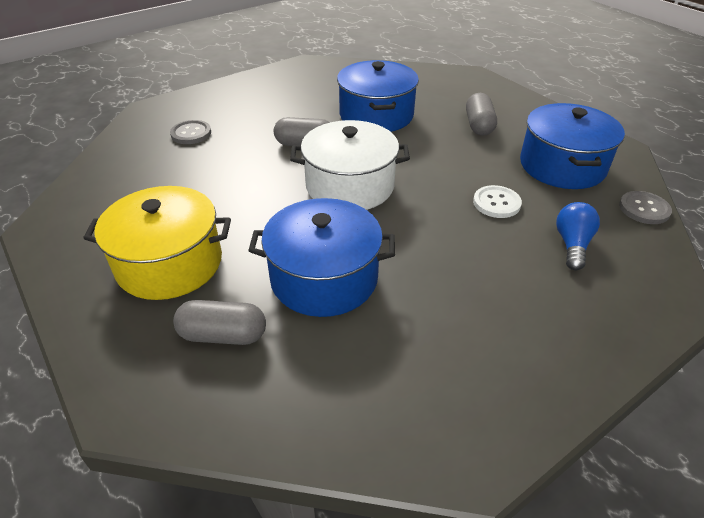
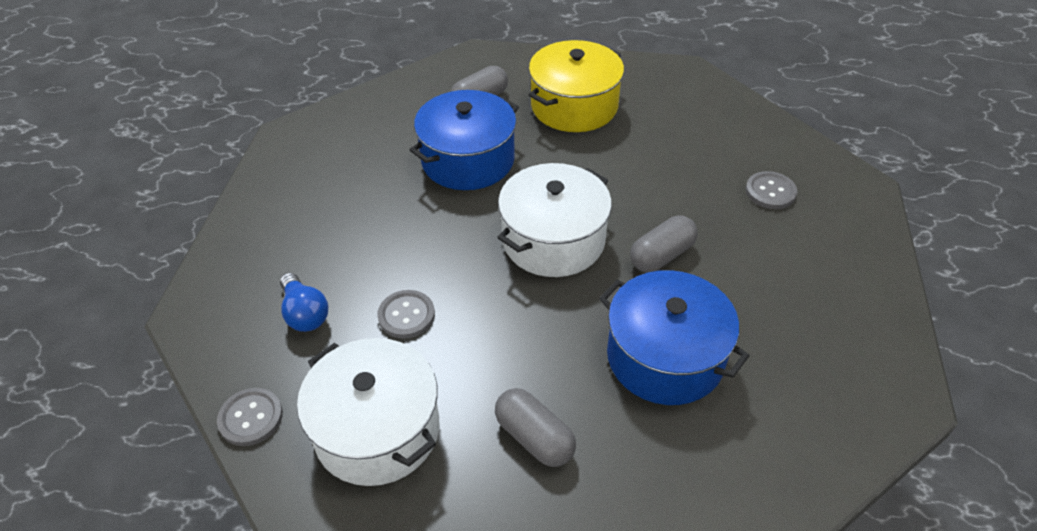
camera: 135 degrees right, 5 degrees up
(496, 203) = (406, 315): white button -> grey button
(562, 166) = (377, 430): blue pot -> white pot

